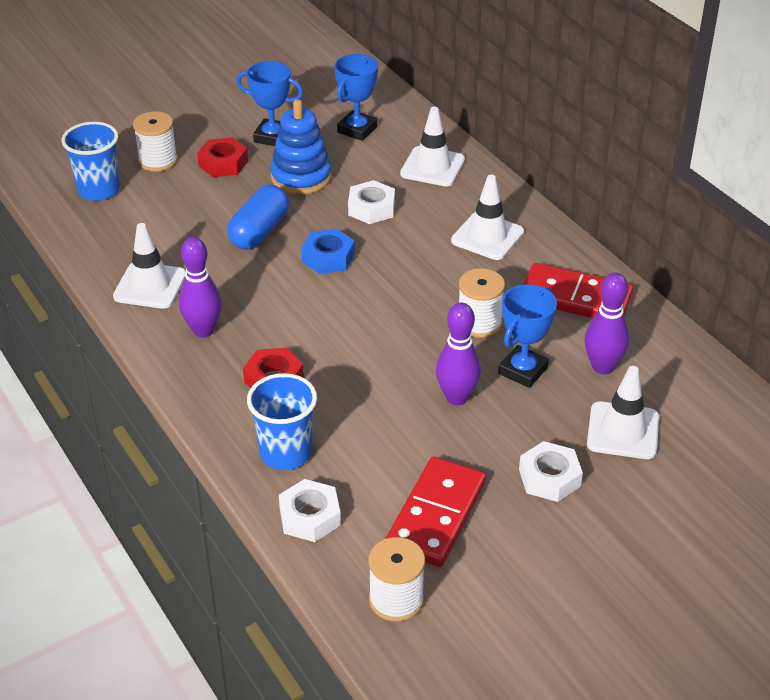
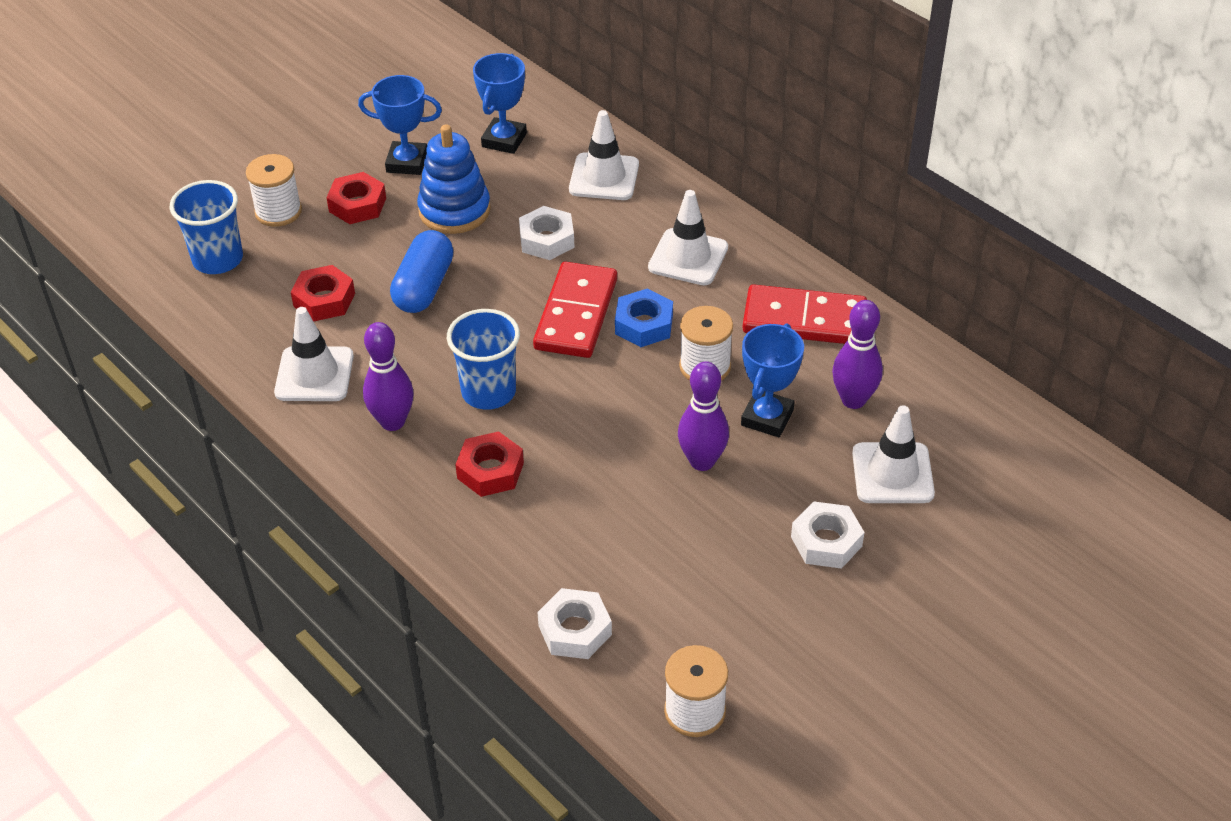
camera: 10 degrees left, 5 degrees up
(175, 231) = (324, 300): none -> red nut
(285, 453) = (527, 558): blue cup -> blue cup (488, 392)
(328, 257) = (513, 309): blue nut -> blue nut (644, 324)
(436, 515) = (714, 605): red domino -> red domino (576, 314)

